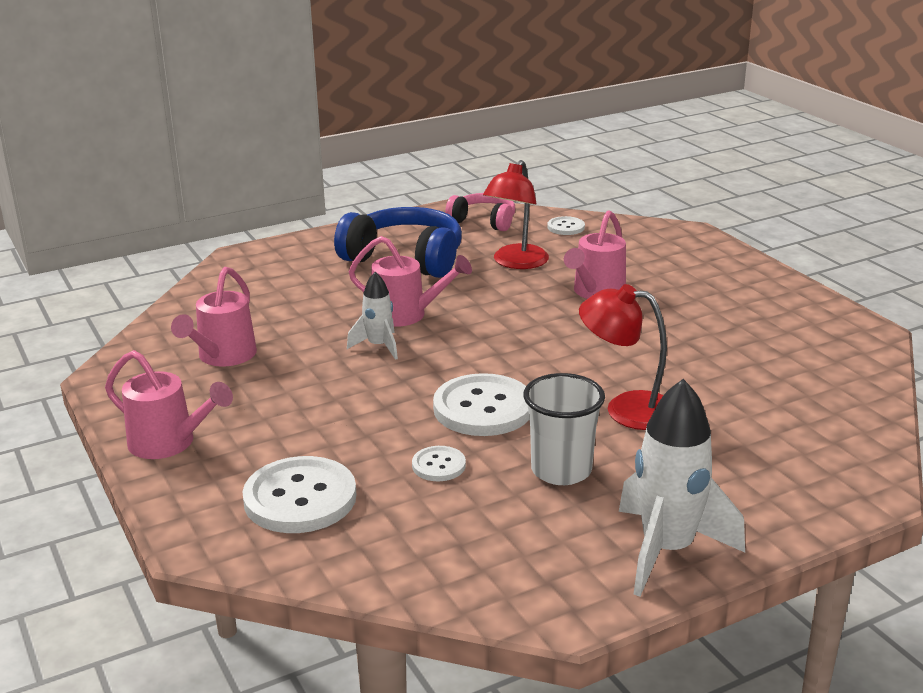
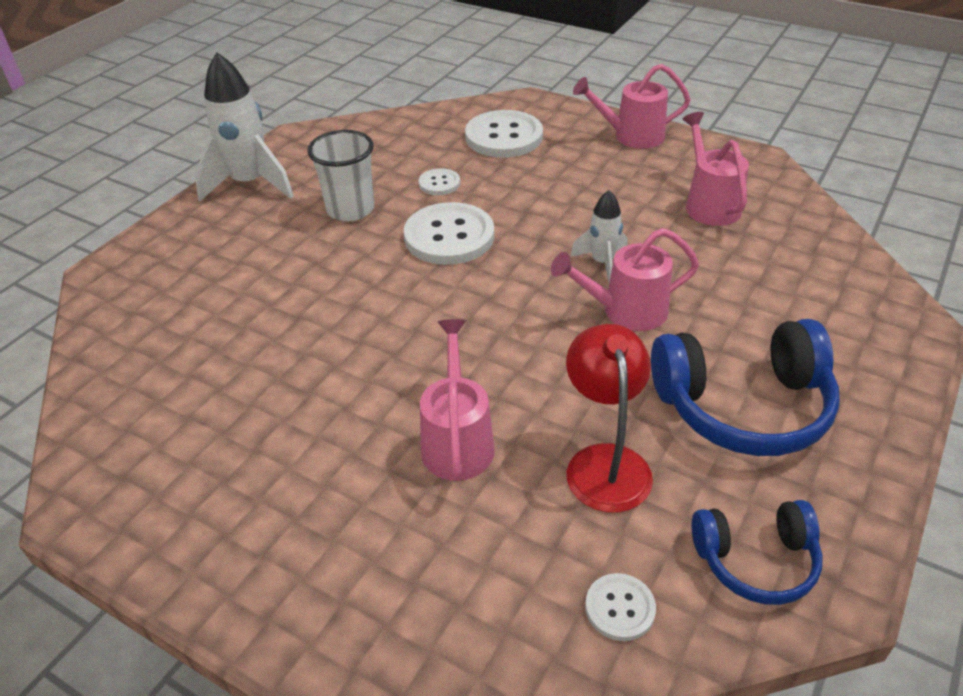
camera: 150 degrees right, 15 degrees up
(483, 221) = (756, 561): pink headphones -> blue headphones
(626, 409) = (329, 280): red lamp -> none

